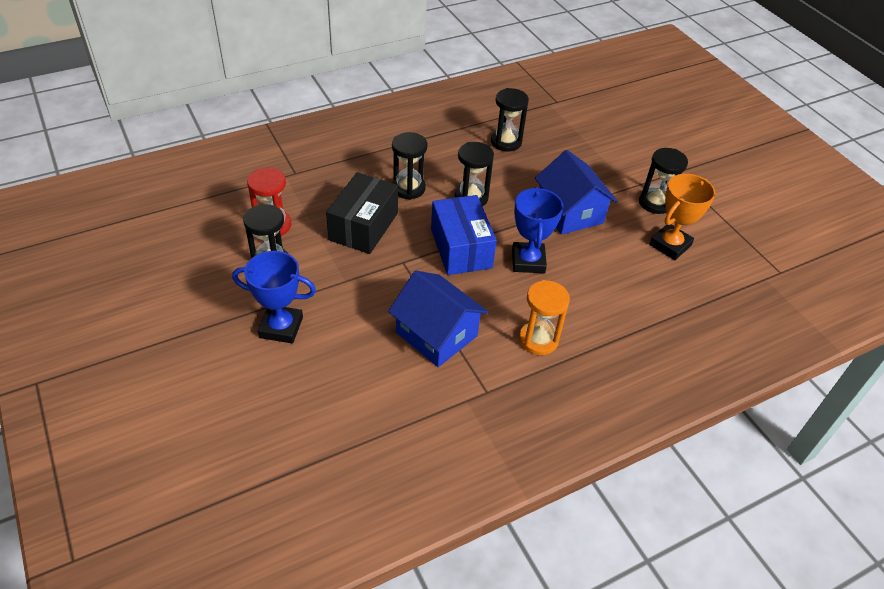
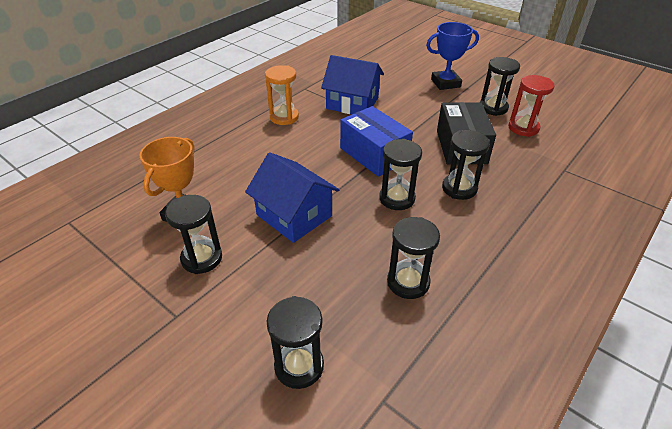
camera: 160 degrees right, 5 degrees down
(528, 261) = (314, 161): blue trophy -> none
(598, 126) = (299, 366): none -> black hourglass

